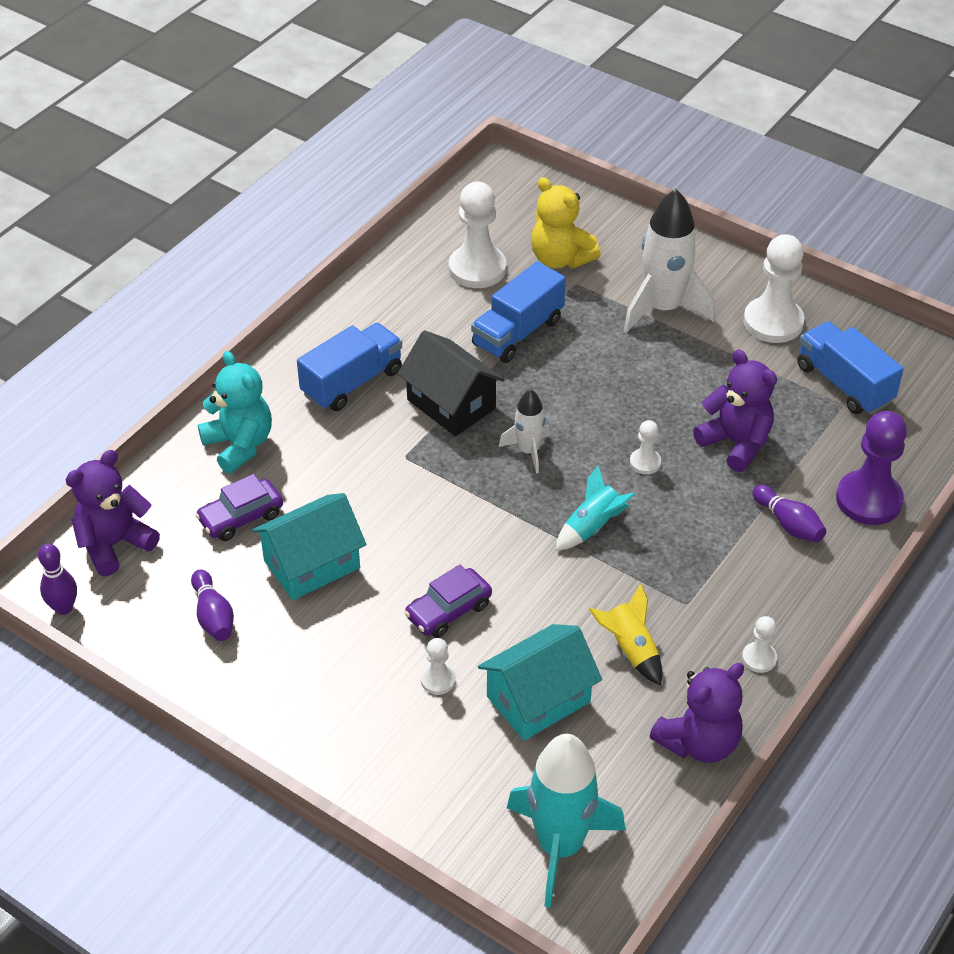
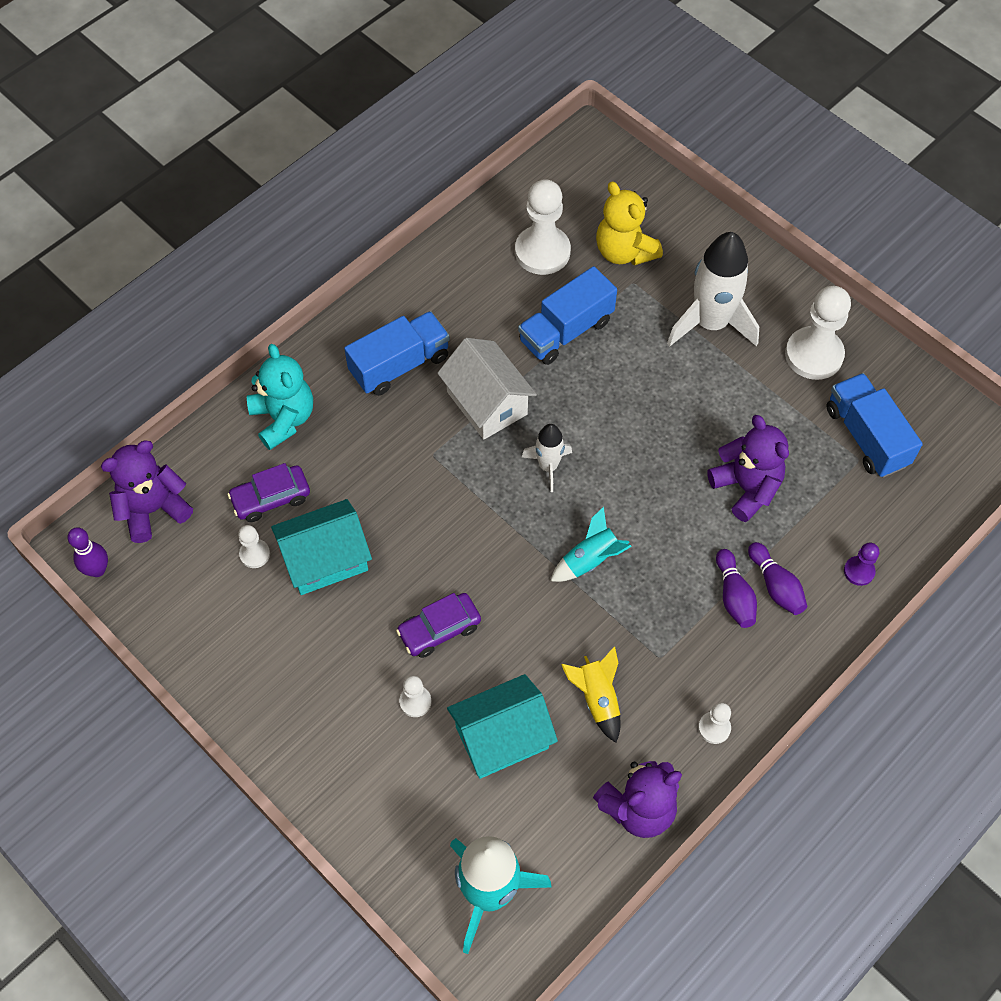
camera: 10 degrees right, 15 degrees up
(213, 616) = (227, 600): purple bowling pin -> purple bowling pin (734, 596)
(451, 404) = (487, 403): black house -> white house
(645, 462) = (655, 496): white pawn -> white pawn (255, 554)
(868, 500) = (859, 571): purple pawn -> purple pawn, size x0.49

